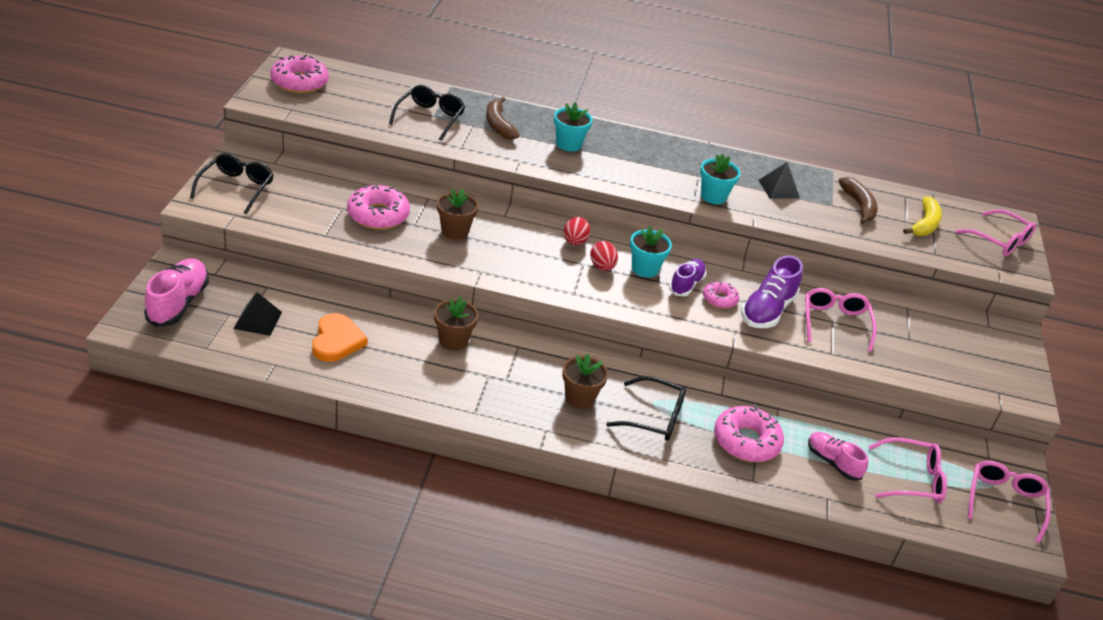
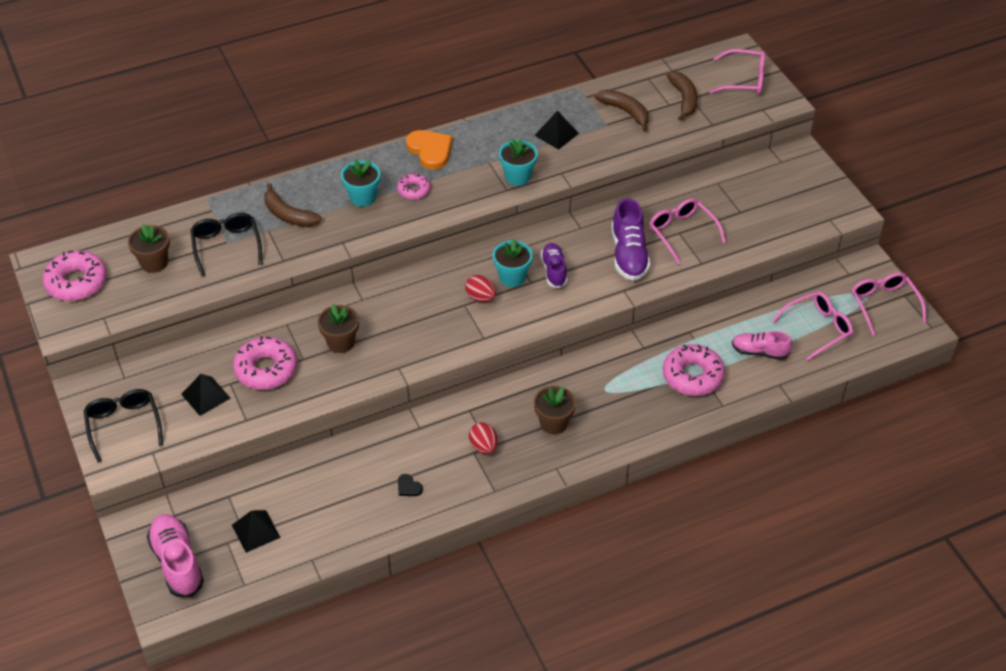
camera: 30 degrees left, 10 degrees up
(314, 205) = (205, 396): none -> black pyramid
(336, 341) = (335, 504): orange heart -> orange heart (430, 150)
(407, 366) = (408, 487): none -> black heart
(453, 340) = (419, 440): brown flower pot -> brown flower pot (154, 263)
(574, 242) = (439, 288): red egg -> red egg (483, 446)
(654, 417) = (617, 402): black glasses -> none
(719, 299) = (588, 268): pink donut -> pink donut (414, 190)
(924, 224) = (683, 99): yellow banana -> brown banana

